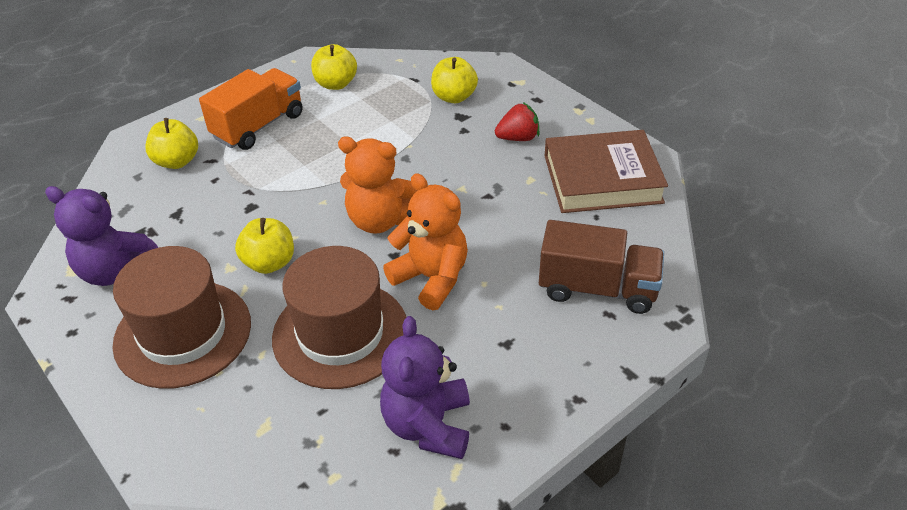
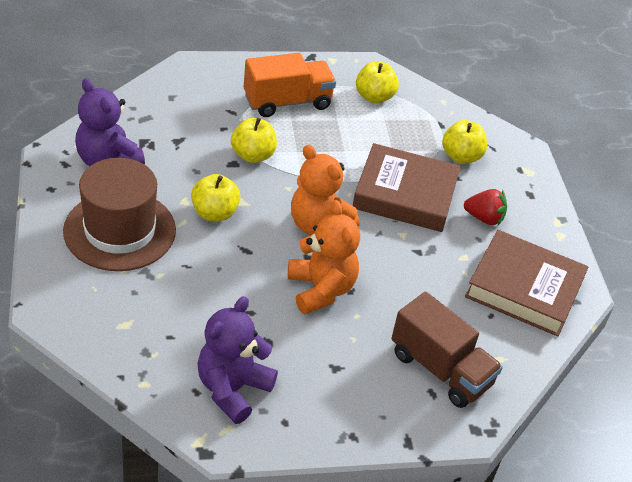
camera: 25 degrees right, 0 degrees up
(177, 161) = (207, 100): yellow apple -> yellow apple (253, 155)
(340, 333) = (223, 292): brown hat -> none
(434, 152) = (405, 194): none -> brown book

